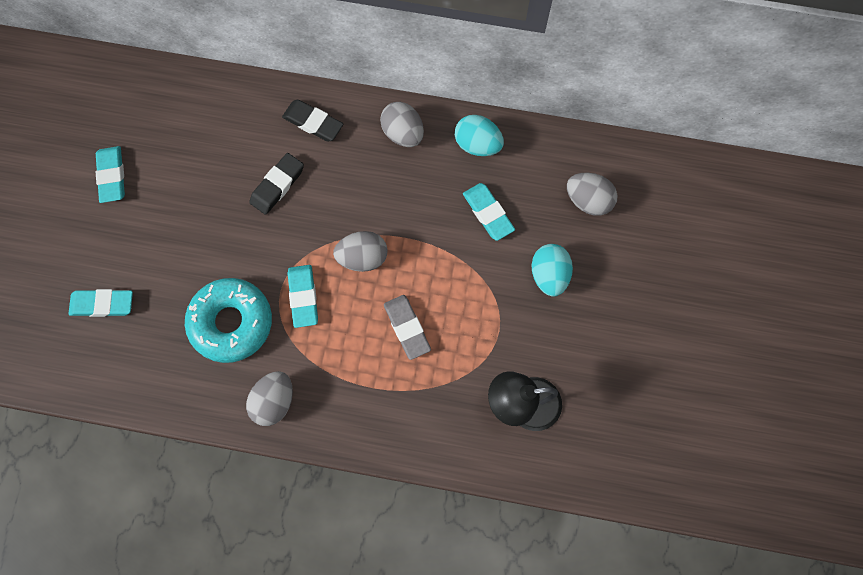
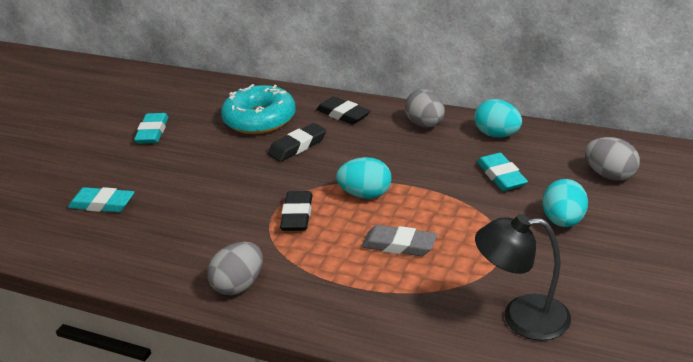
camera: 15 degrees right, 40 degrees down
(231, 322) = (218, 226): turquoise donut -> turquoise donut (259, 119)
(303, 297) = (297, 215): turquoise eraser -> black eraser
(362, 257) = (365, 195): grey egg -> turquoise egg
(407, 328) = (399, 245): grey eraser -> grey eraser turned 60 degrees counterclockwise

